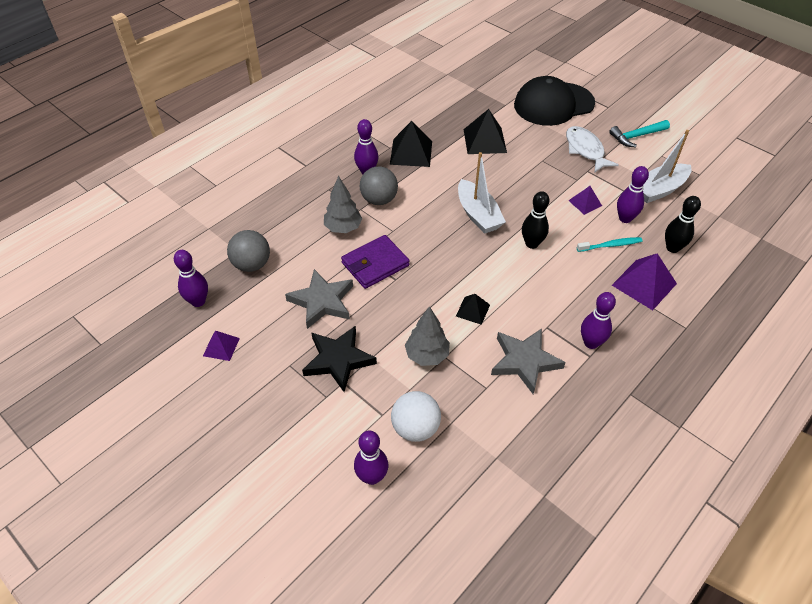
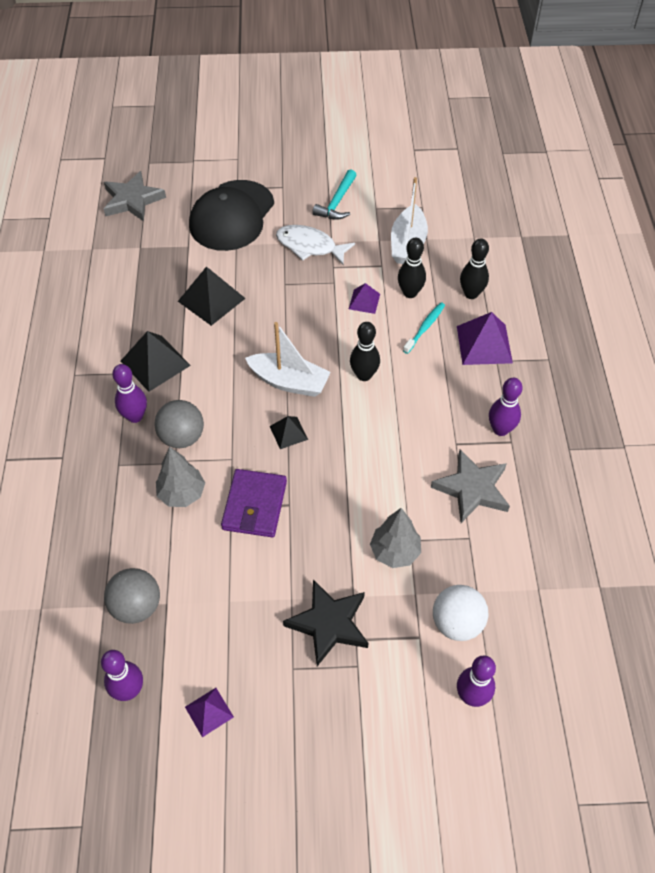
camera: 45 degrees left, 5 degrees up
(322, 301) = (249, 583): grey star -> grey star (132, 200)
(473, 310) = (385, 478): black pyramid -> black pyramid (288, 433)
(625, 218) = (410, 293): purple bowling pin -> black bowling pin

